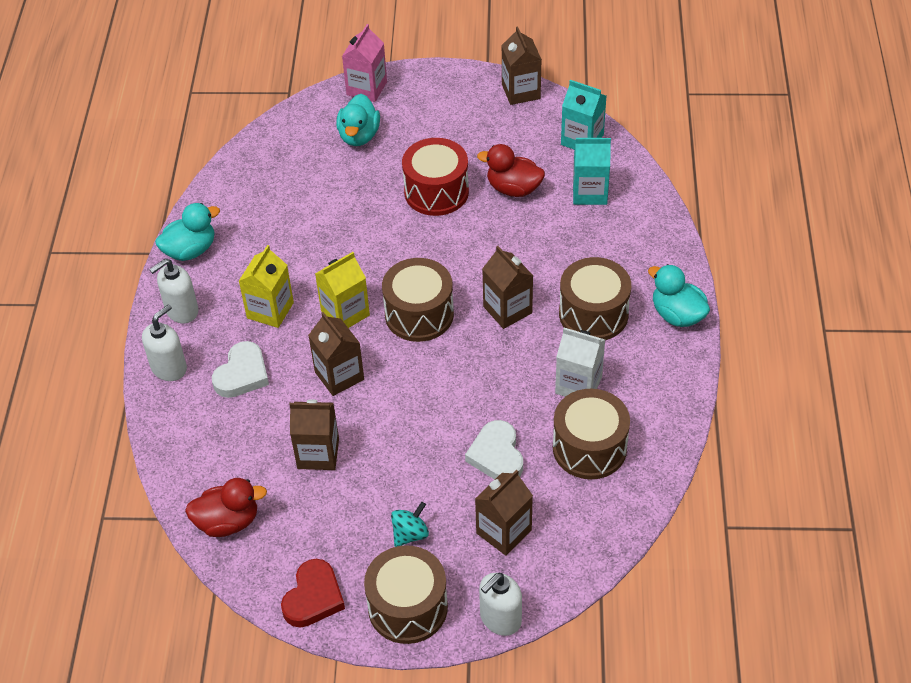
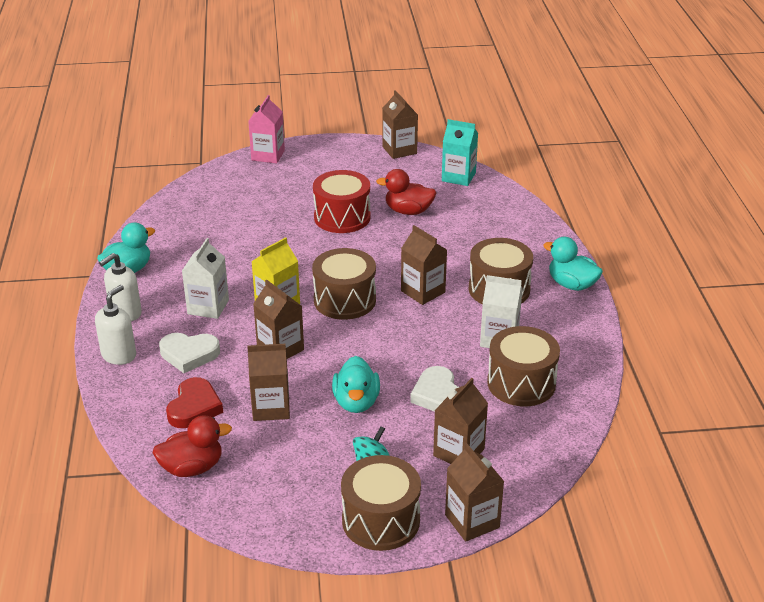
camera: 10 degrees left, 15 degrees down
(242, 374) = (189, 354): white heart -> white heart turned 75 degrees clockwise
(270, 310) = (208, 307): yellow carton -> white carton
(313, 597) = (287, 521): red heart -> red heart (194, 407)
(359, 136) = (267, 185): turquoise duck -> turquoise duck (356, 402)
(500, 619) = (472, 521): white soap dispenser -> brown carton
(589, 192) = (474, 210): turquoise carton -> none

